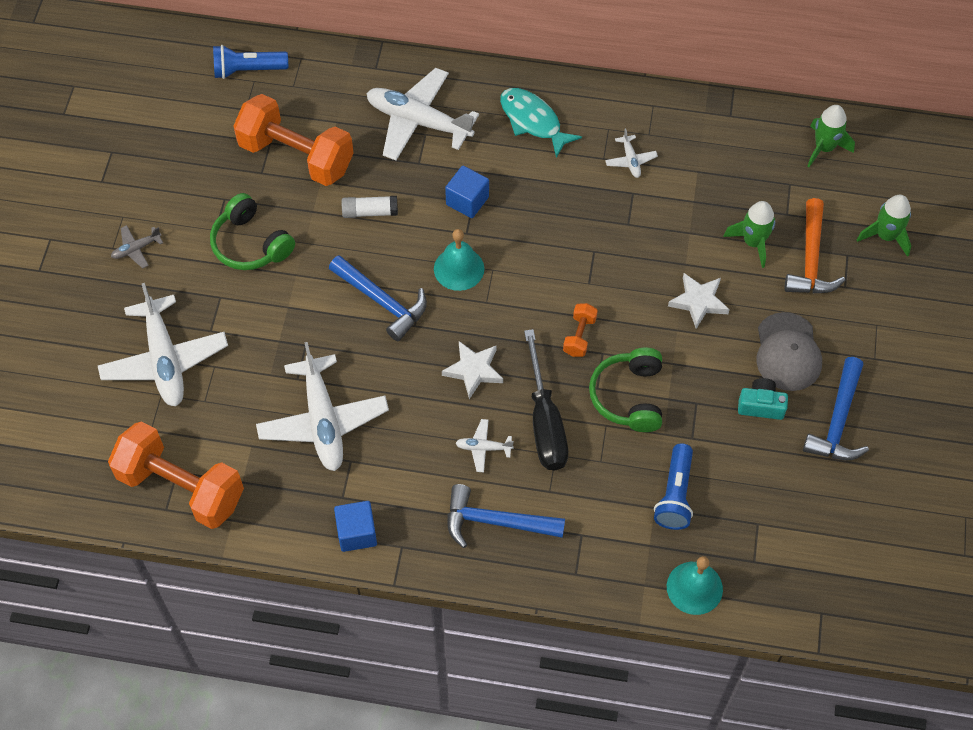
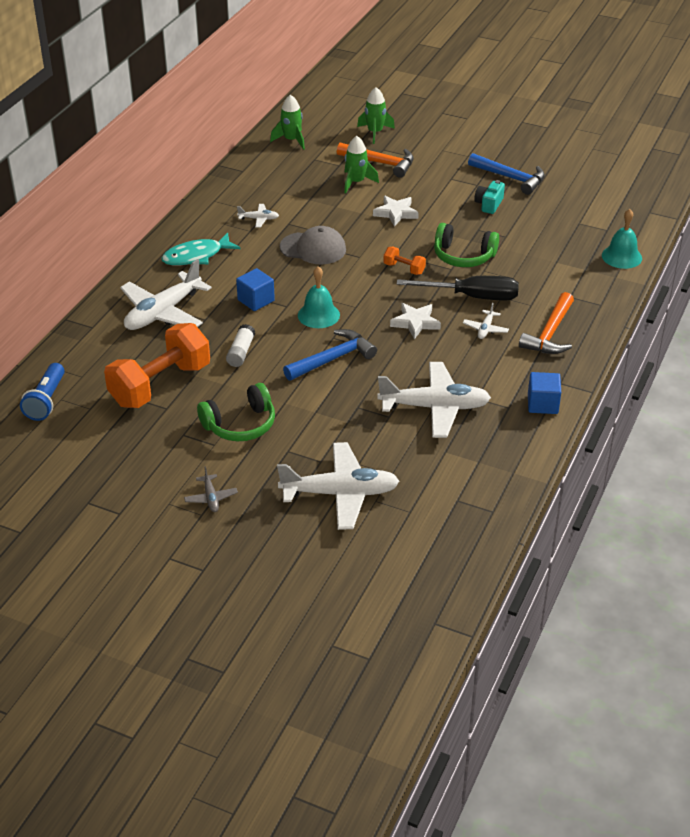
camera: 75 degrees left, 20 degrees down
(181, 488) = (474, 499): orange dumbbell -> none
(495, 522) = (550, 334): blue hammer -> orange hammer
(675, 495) = (548, 251): blue flashlight -> none
(787, 352) = (451, 186): grey cap -> grey cap (313, 248)

